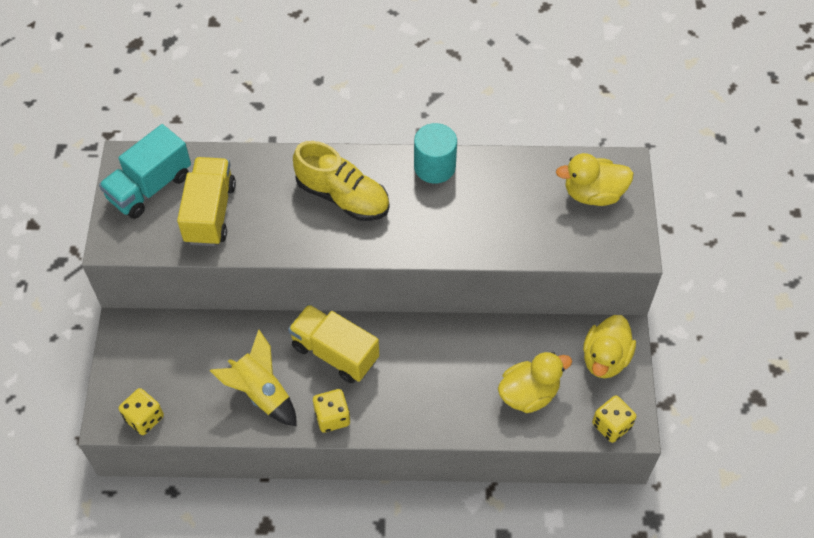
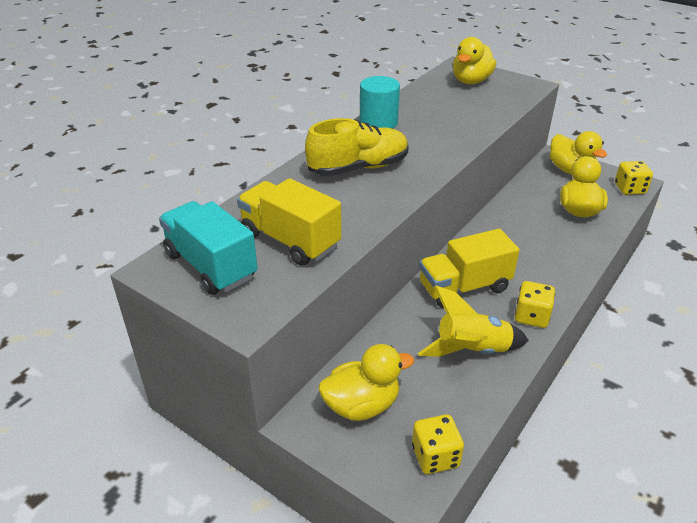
camera: 55 degrees left, 20 degrees down
(150, 187) = (211, 266): turquoise truck -> turquoise truck turned 150 degrees clockwise
(160, 352) = (362, 405): none -> yellow duck

